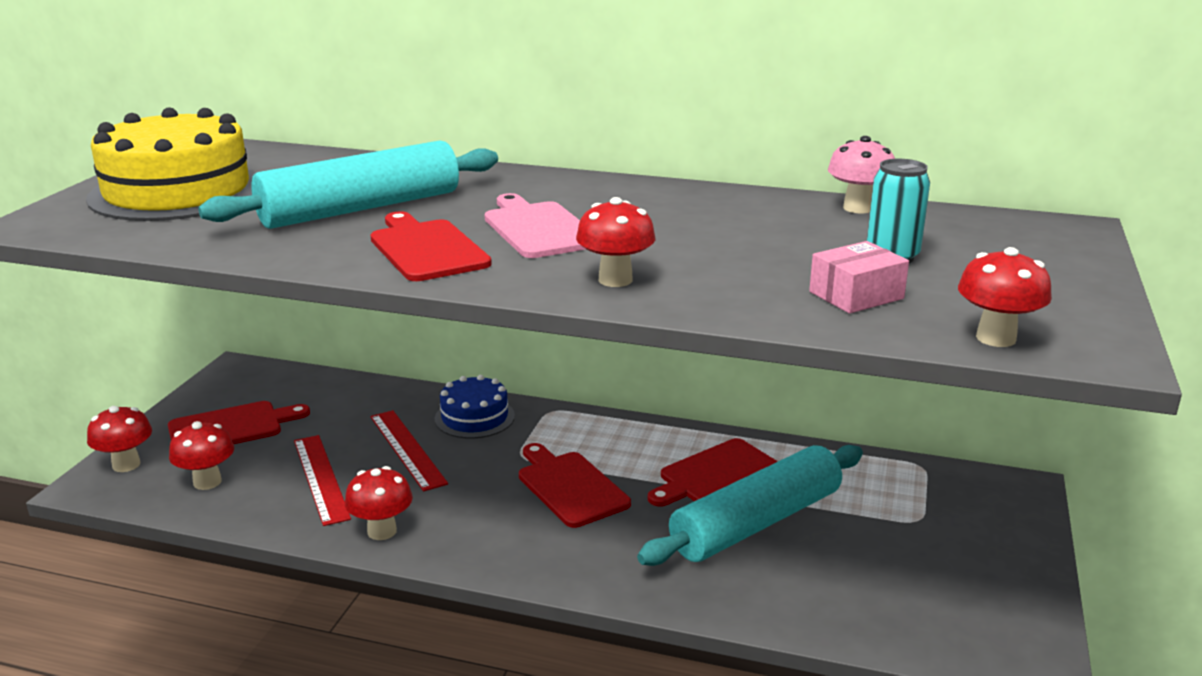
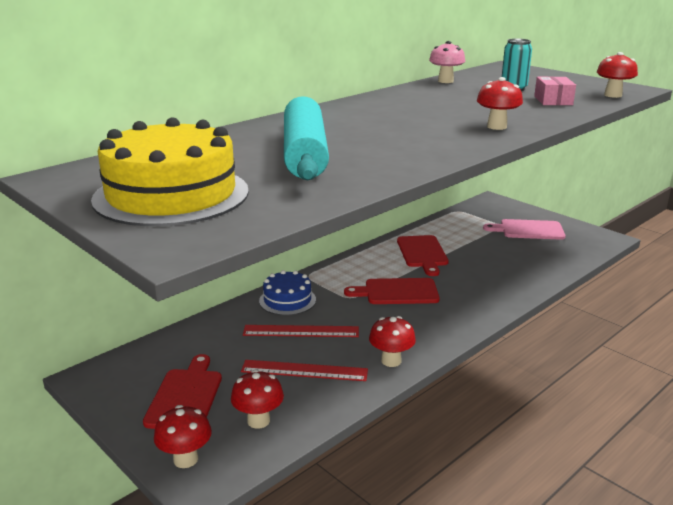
camera: 60 degrees left, 0 degrees up
(426, 249) = (405, 150): red cutting board -> none
(538, 228) = (401, 127): pink cutting board -> pink cutting board (528, 230)
(756, 523) = (473, 257): turquoise rolling pin -> none

